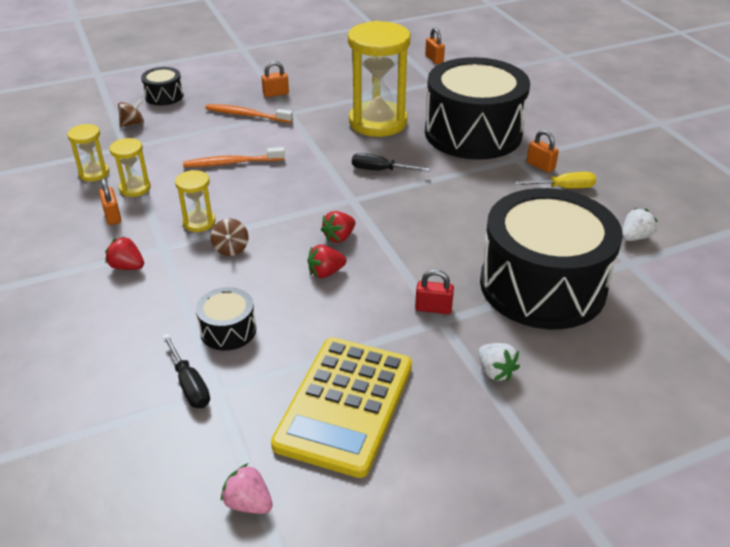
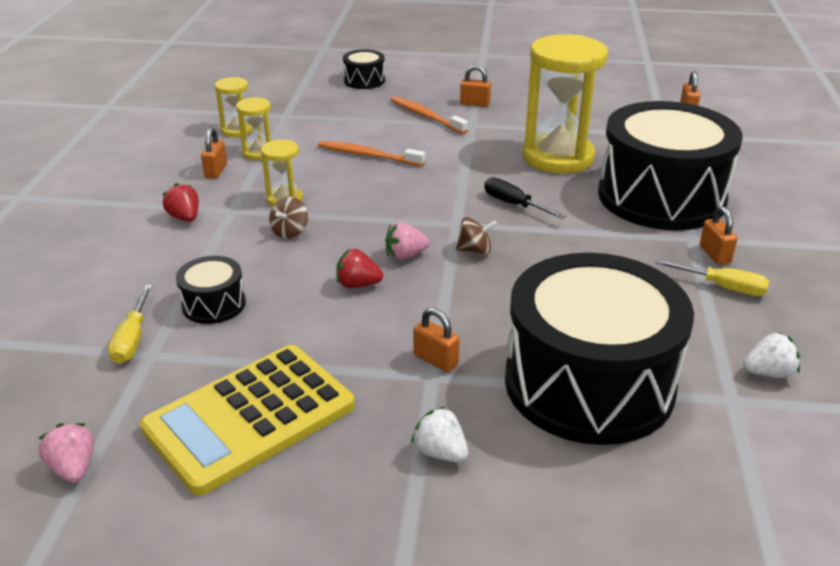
camera: 30 degrees right, 5 degrees down
(133, 124) = (312, 97): brown spinning top -> brown spinning top (475, 250)
(189, 385) = (132, 339): black screwdriver -> yellow screwdriver
(339, 237) = (405, 255): red strawberry -> pink strawberry
(433, 308) = (435, 360): red padlock -> orange padlock
(495, 372) = (440, 452): white strawberry -> white strawberry turned 135 degrees clockwise

